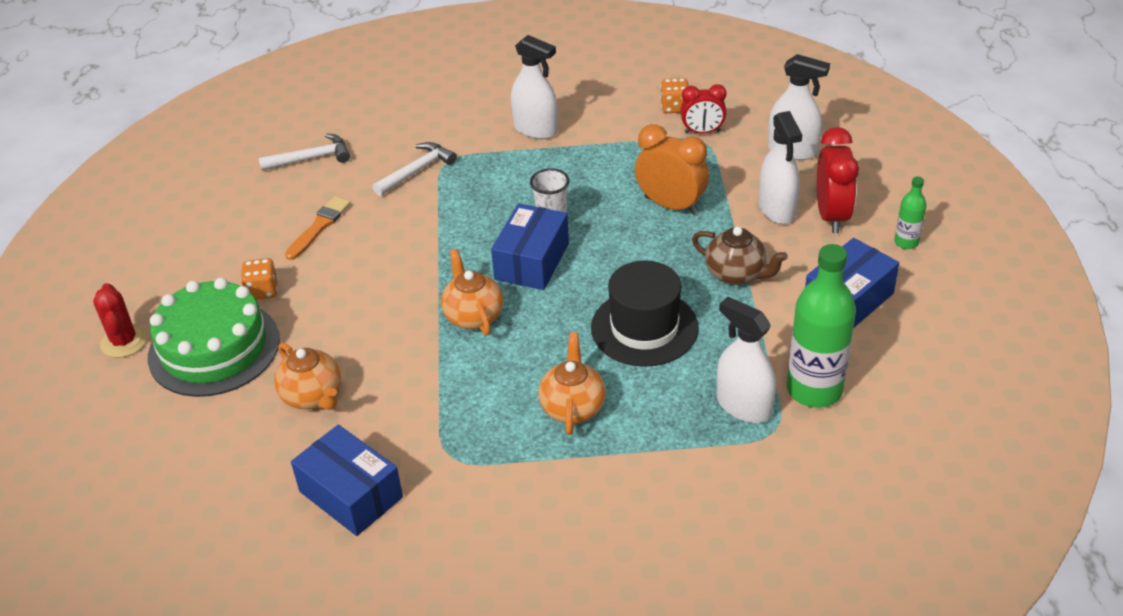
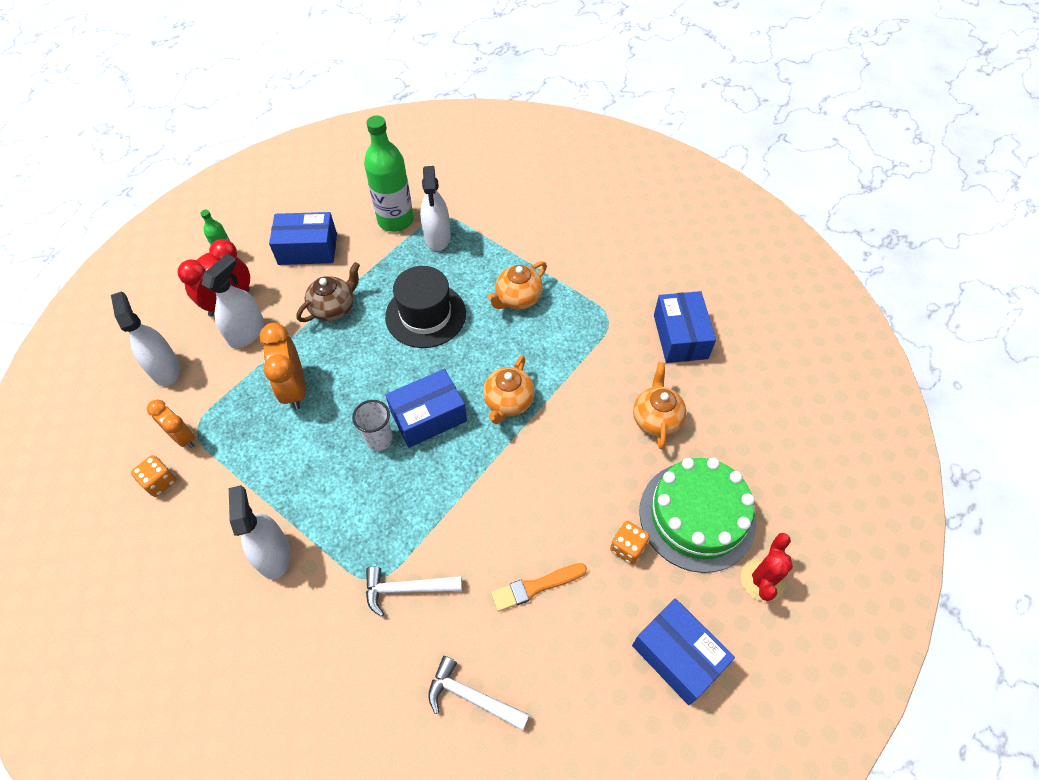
camera: 140 degrees left, 15 degrees up
(171, 258) = (677, 655): none -> blue box
(702, 132) = (183, 437): red clock -> orange clock
(736, 274) = (334, 308): brown teapot -> brown teapot turned 60 degrees clockwise

